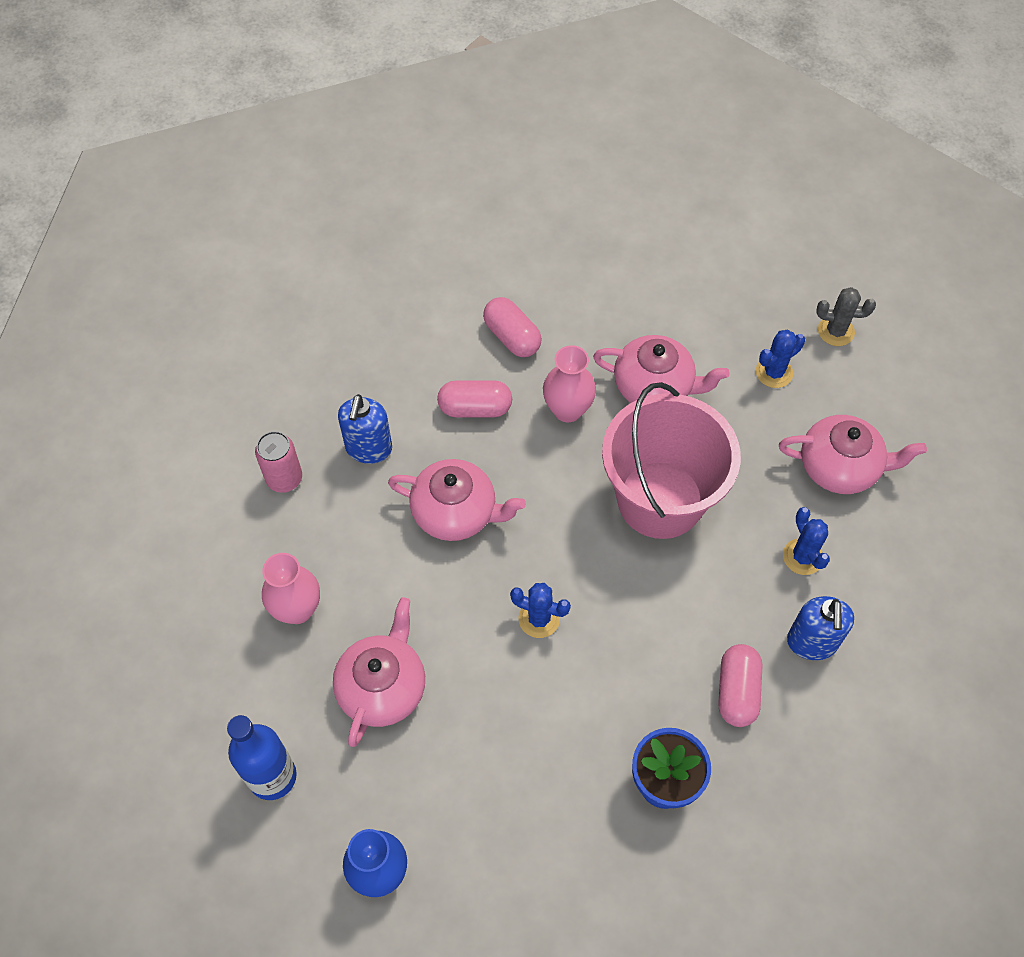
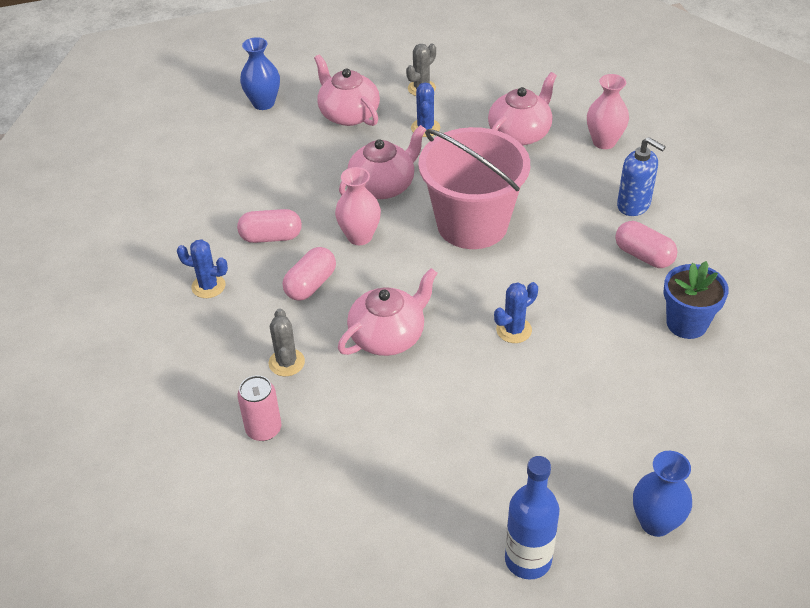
camera: 55 degrees left, 15 degrees down
(297, 609) = (390, 474): pink vase -> pink vase (604, 142)
(368, 448) = (286, 362): blue soap dispenser -> grey cactus
(382, 687) = (501, 449): pink teapot -> pink teapot (348, 114)
(692, 208) = (263, 103): none -> blue vase
(802, 557) = (570, 180): blue cactus -> blue cactus (208, 286)

